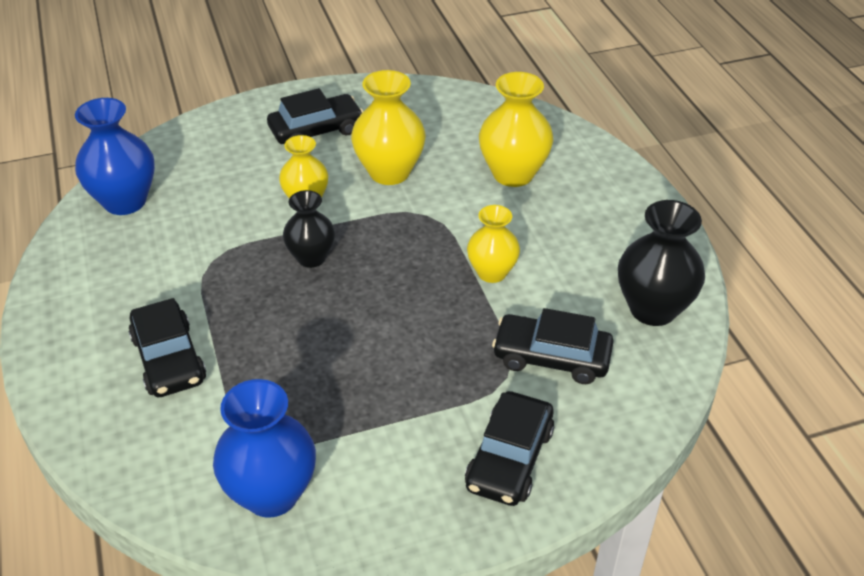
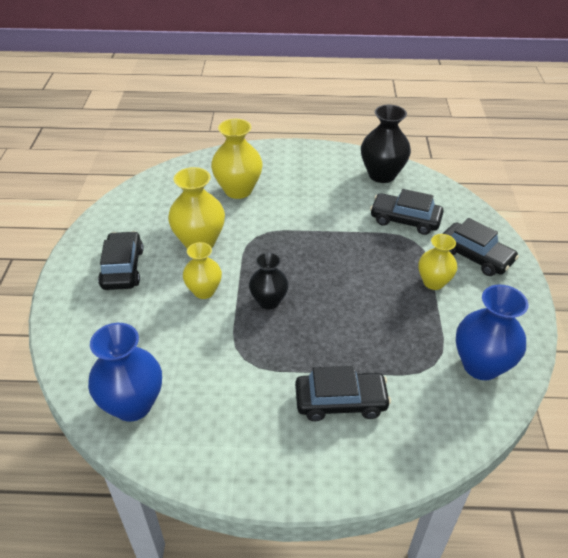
camera: 70 degrees left, 0 degrees up
(492, 272) = (325, 223): yellow vase -> yellow vase (433, 282)
(551, 357) = (405, 220): black car -> black car turned 75 degrees clockwise

